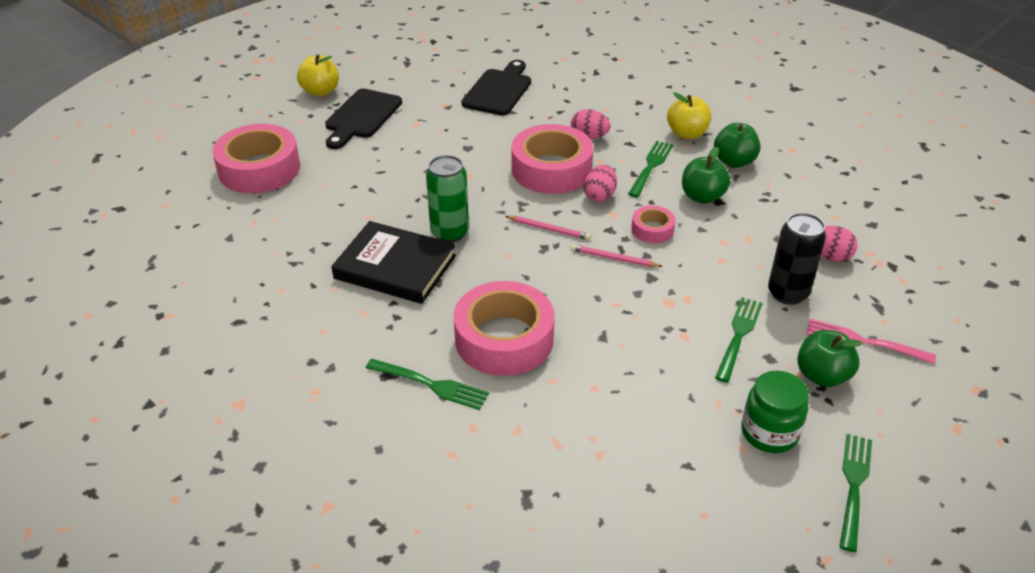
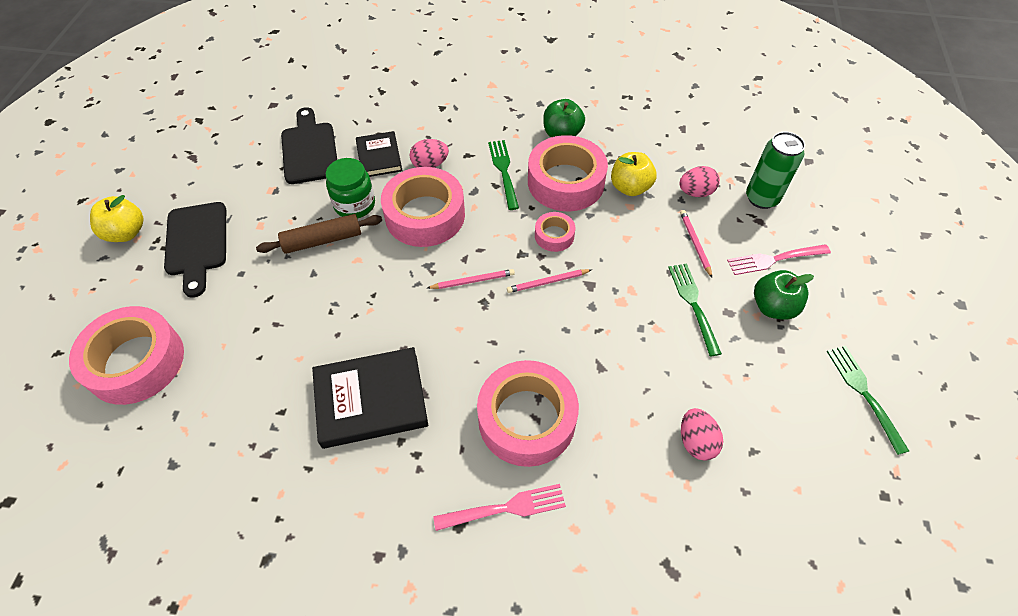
camera: 35 degrees left, 15 degrees up
(430, 384) = (504, 508): green fork -> pink fork
(449, 233) = (390, 333): green can -> green can (761, 198)
(454, 152) = (322, 240): none -> brown rolling pin
(551, 116) = (379, 157): none -> black book
(599, 196) = (486, 223): pink egg -> pink egg (696, 441)
(687, 134) = (505, 123): yellow apple -> yellow apple (630, 187)
(702, 197) = (566, 182): green apple -> pink tape
(769, 432) = (780, 382): green jar -> green jar (355, 205)
(787, 293) = (695, 243): black can -> pink pencil

